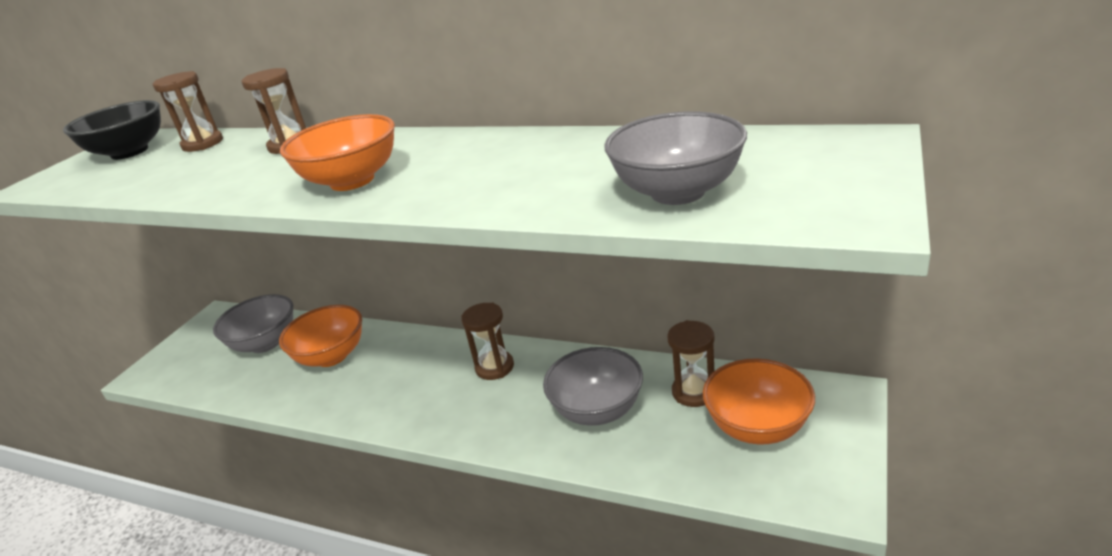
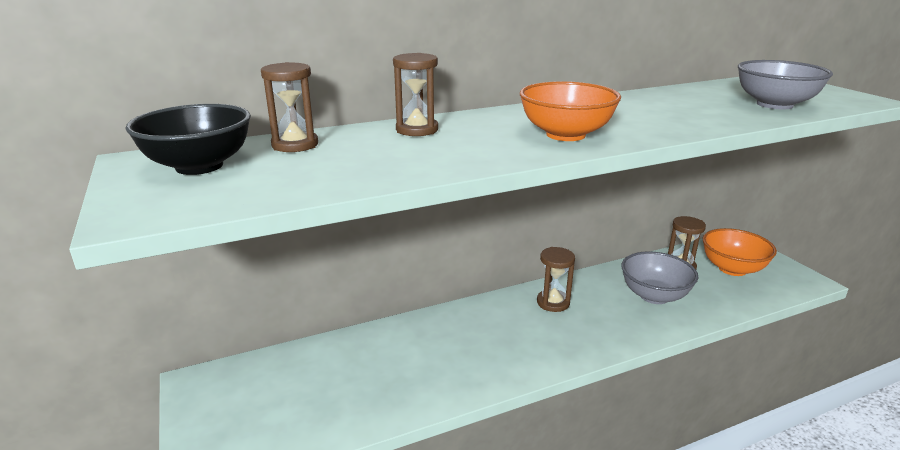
camera: 50 degrees left, 5 degrees down
(265, 343) = (316, 374): grey bowl -> none
(331, 356) = (409, 352): orange bowl -> none

